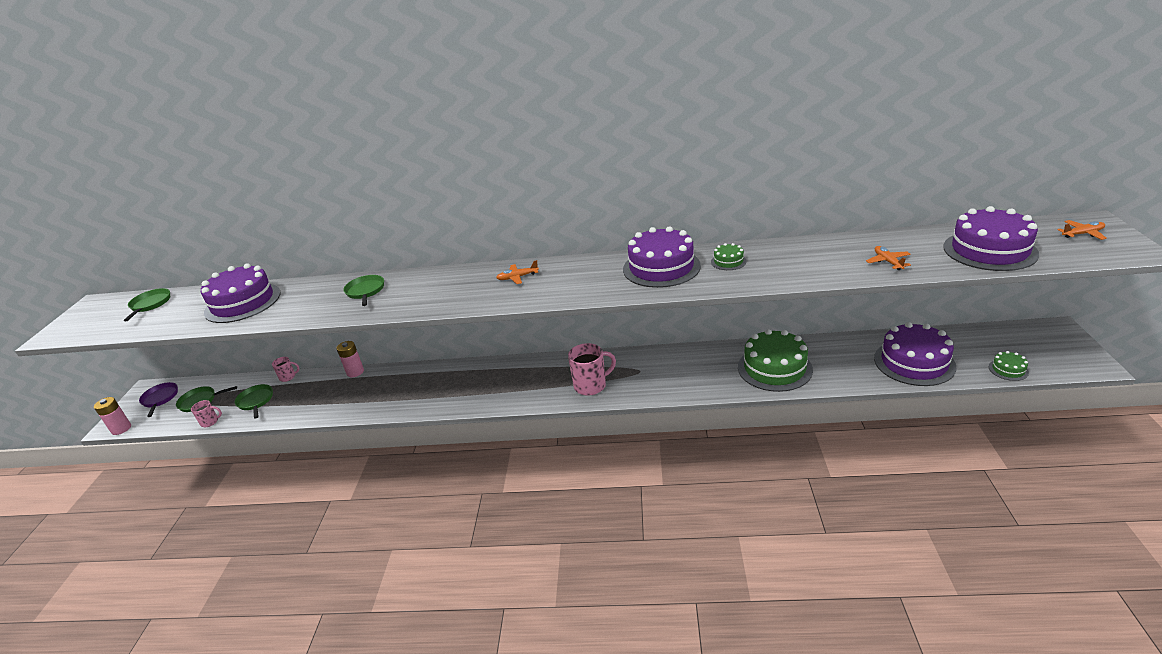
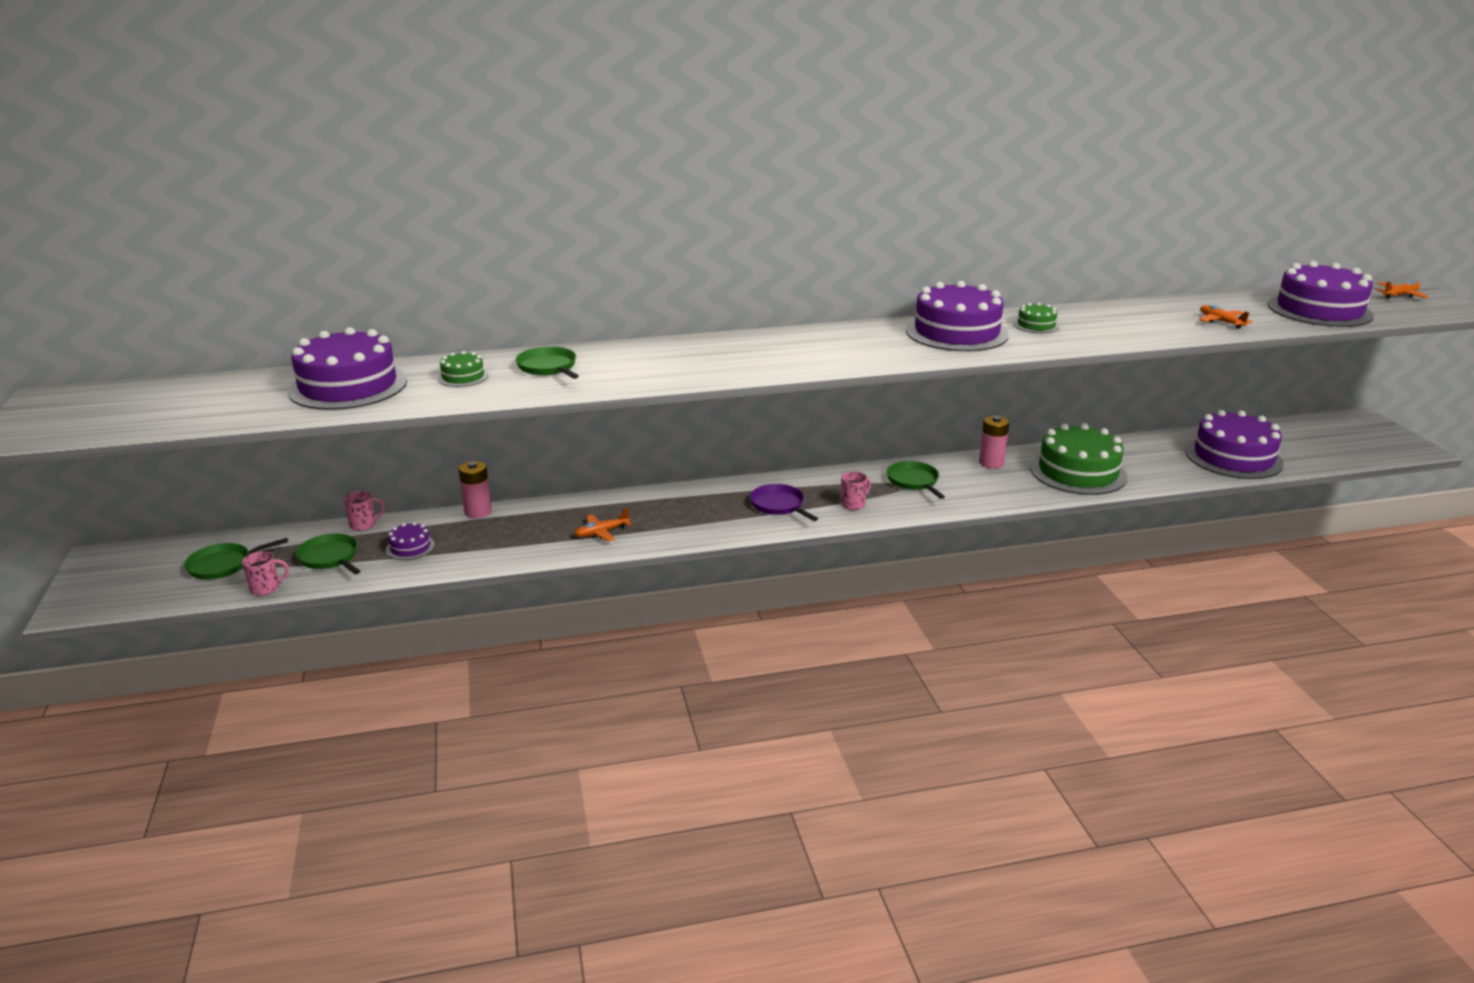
camera: 20 degrees left, 5 degrees down
(121, 429) = (96, 610): pink battery -> pink battery (991, 463)
(150, 304) = (171, 394): green pan -> green pan (913, 481)
(160, 399) = (140, 567): purple pan -> purple pan (779, 505)
(302, 397) = (410, 547): none -> purple cake
(517, 277) = (768, 347): orange plane -> orange plane (601, 532)
(591, 385) = (853, 504): pink mug -> pink mug, size x0.54
(1008, 370) = (1335, 458): green cake -> green cake (463, 377)

